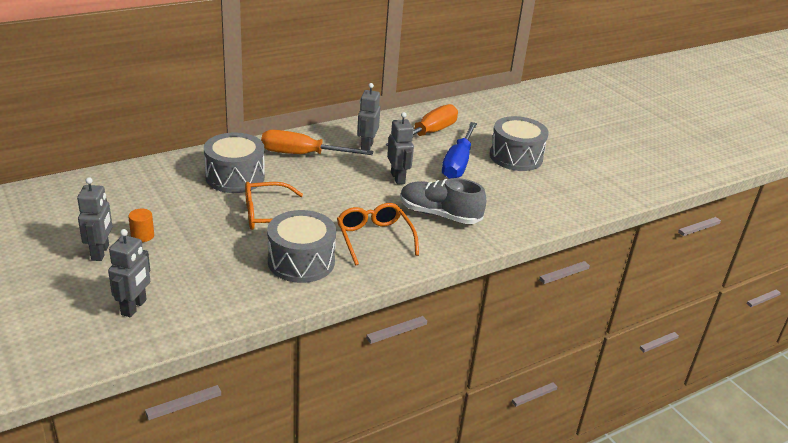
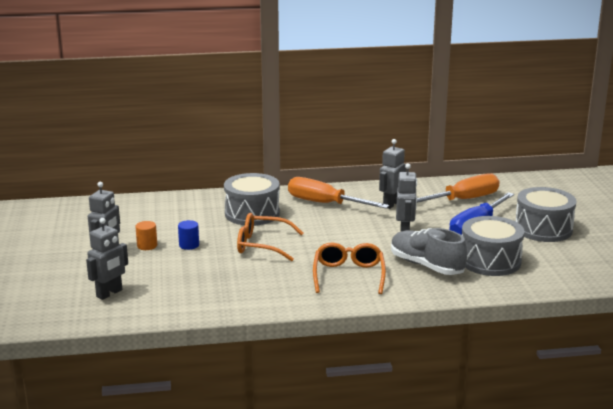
camera: 25 degrees right, 10 degrees down
(189, 227) = (189, 245): none -> blue cylinder
(301, 261) = (269, 283): grey drum -> grey drum (490, 261)

